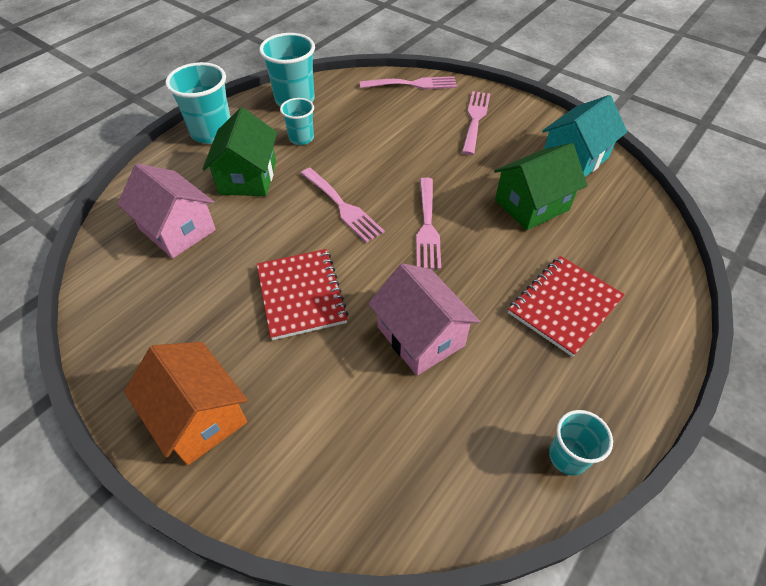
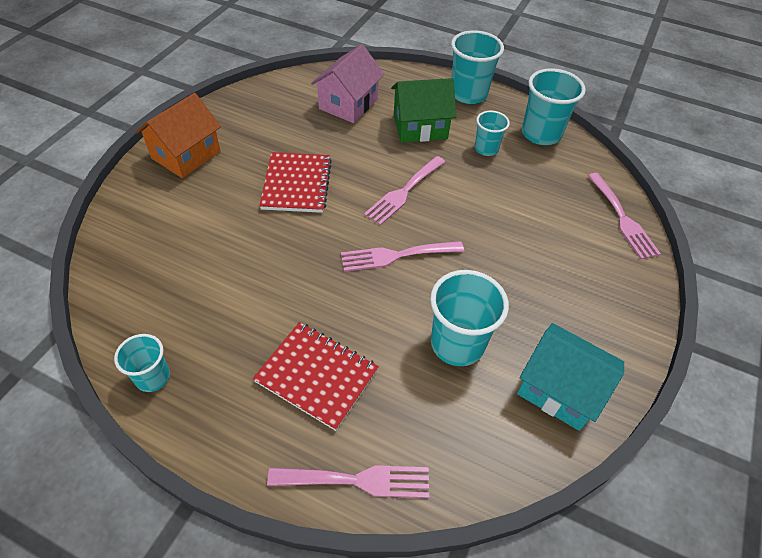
camera: 75 degrees right, 0 degrees up
(301, 295) = (296, 184): red notebook -> red notebook turned 60 degrees counterclockwise
(420, 336) = (265, 264): pink house -> none
(475, 119) = (587, 282): pink fork -> pink fork (357, 480)
(531, 205) = (457, 344): green house -> turquoise cup

